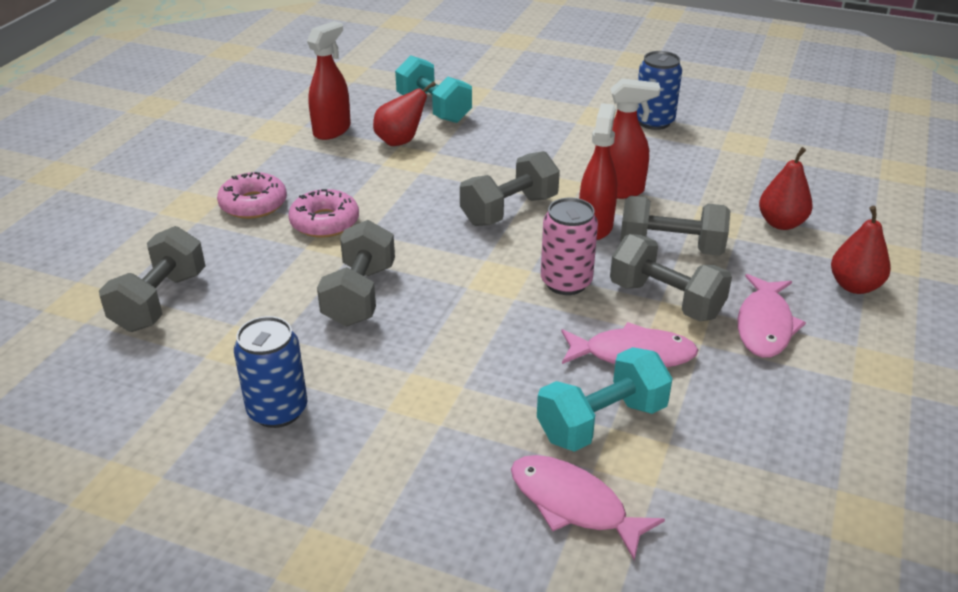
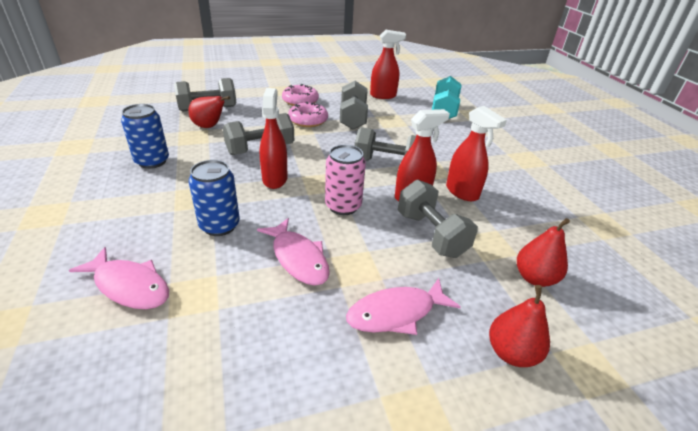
camera: 50 degrees right, 0 degrees up
(400, 141) = (401, 113): red pear -> red pear (209, 126)
(452, 311) = (275, 179): none -> red spray bottle
(573, 505) = (129, 286): pink fish -> pink fish turned 120 degrees clockwise
(601, 422) = (218, 269): turquoise dumbbell -> none
(654, 122) = (558, 179): blue can -> blue can (219, 226)
(666, 300) = (371, 252): grey dumbbell -> grey dumbbell (353, 118)

